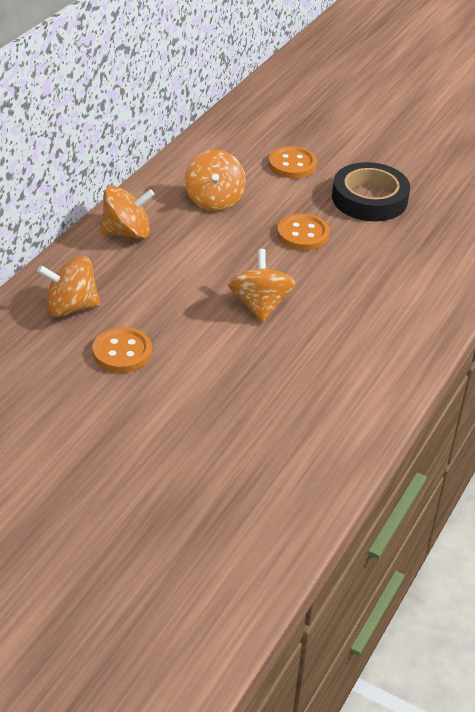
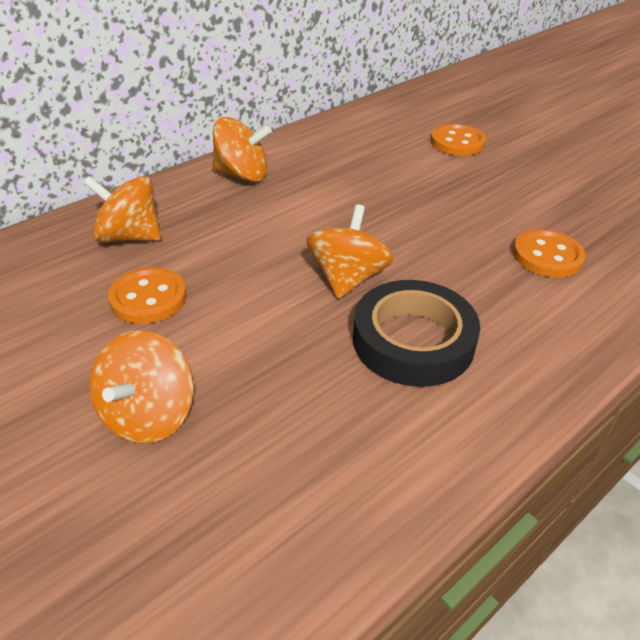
camera: 20 degrees right, 0 degrees up
(214, 200) = (354, 161): orange spinning top -> orange spinning top (148, 415)
(303, 234) = (438, 210): orange button -> orange button (547, 256)
(369, 199) = (534, 188): black tape -> black tape (413, 341)

